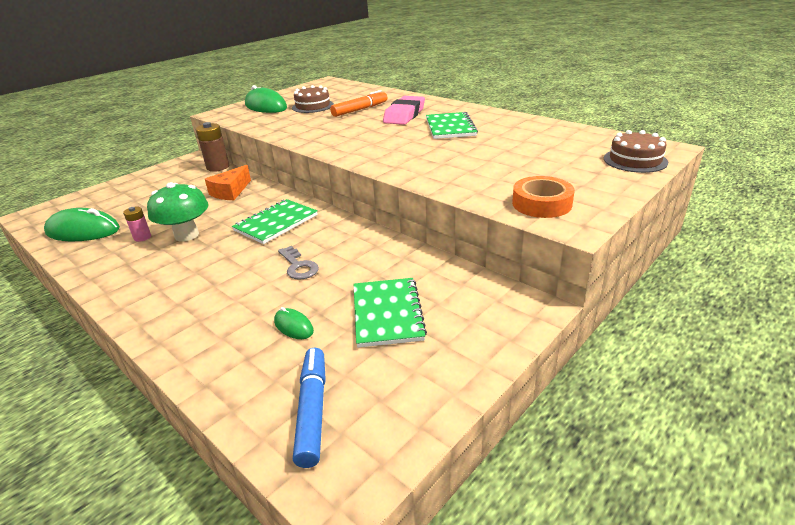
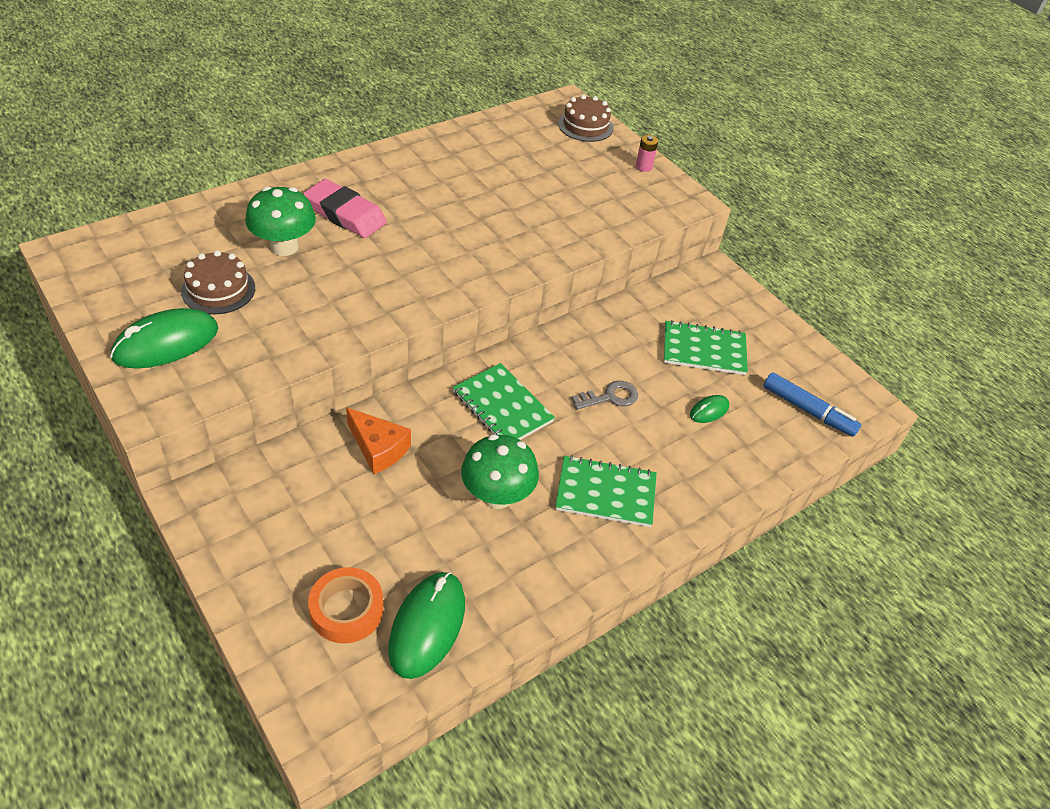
camera: 85 degrees left, 15 degrees up
(142, 237) = (482, 545): pink battery -> pink battery (643, 167)
(218, 167) = (262, 463): brown battery -> none
(312, 411) = (808, 410): blue marker -> blue marker turned 150 degrees counterclockwise
(360, 110) = (284, 247): orange marker -> green mushroom
(450, 127) = (423, 193): green notebook -> green notebook (606, 493)
(541, 204) = (649, 202): orange tape -> orange tape (347, 610)

